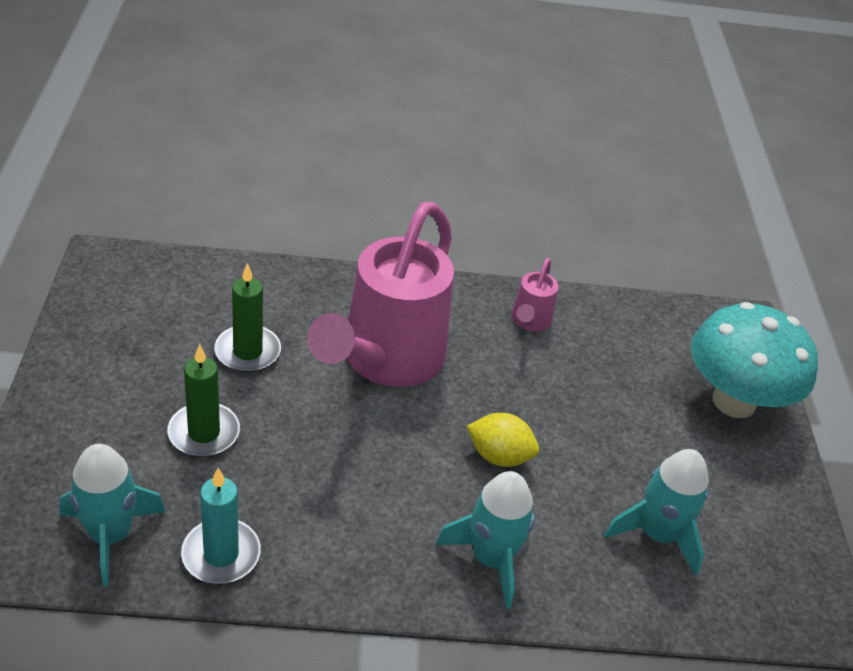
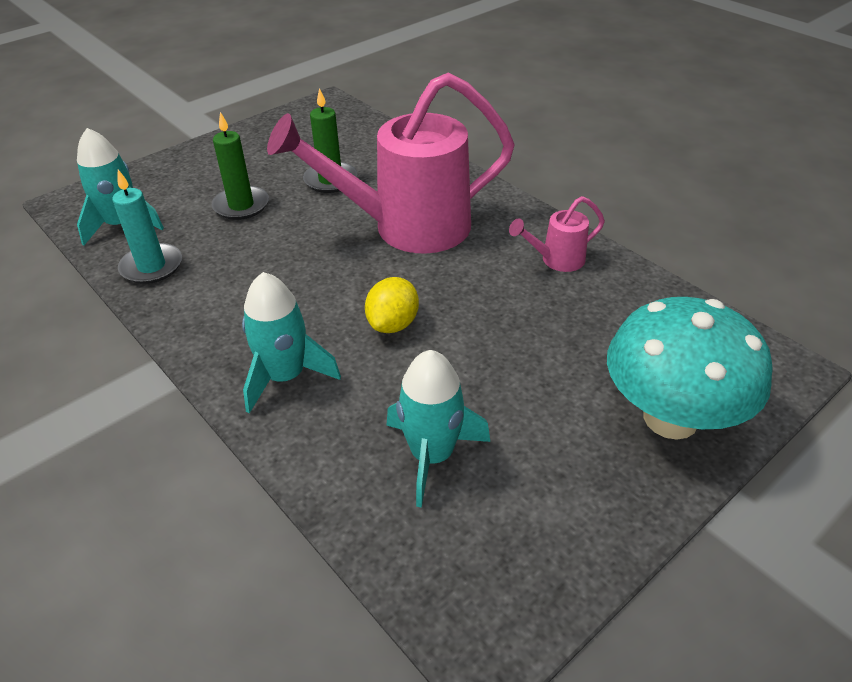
camera: 55 degrees right, 0 degrees up
(499, 456) = (393, 324): yellow lemon -> yellow lemon turned 45 degrees clockwise

